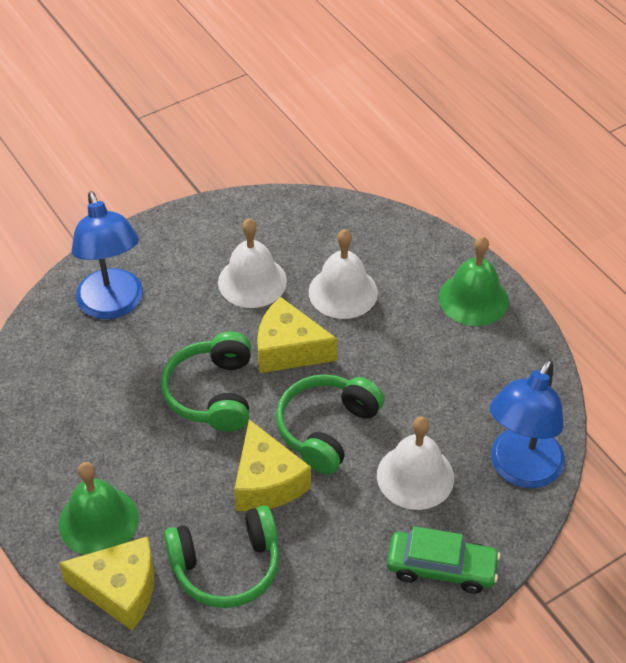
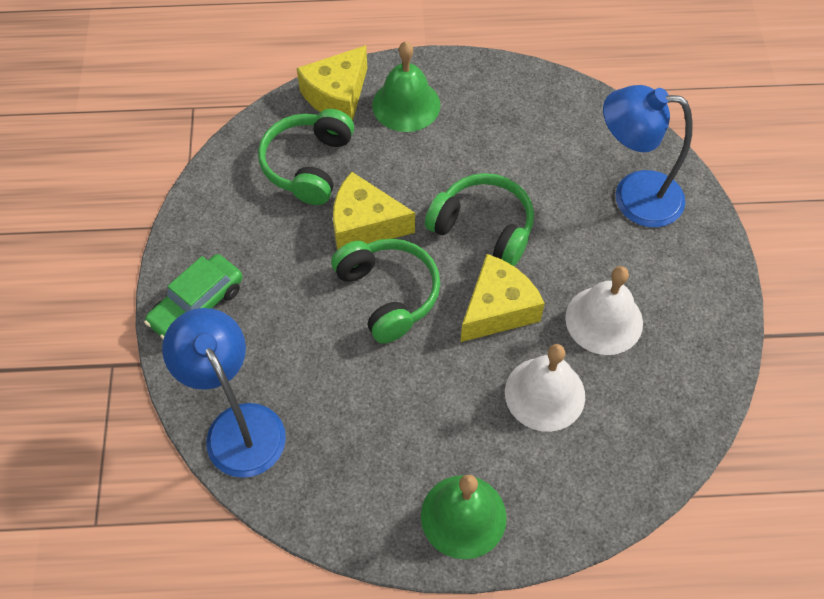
camera: 120 degrees right, 10 degrees up
(415, 476) = (293, 336): white bell -> none

